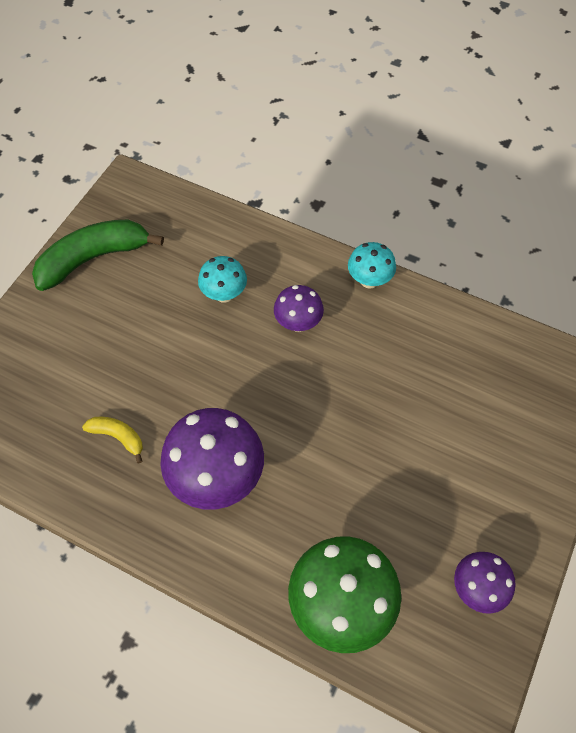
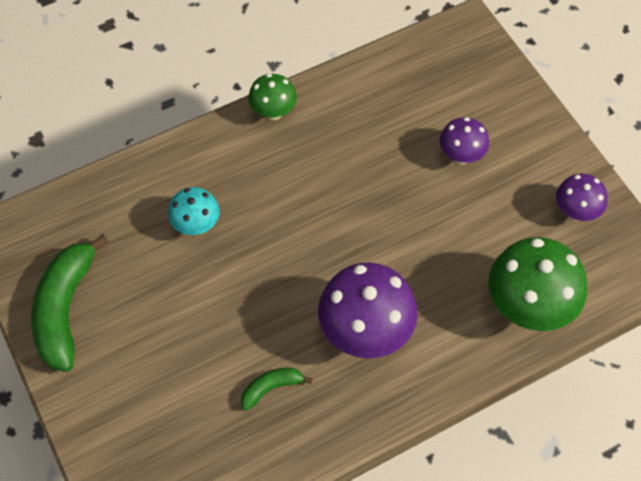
camera: 55 degrees left, 0 degrees up
(118, 437) = (271, 388): yellow banana -> green banana
(298, 323) = (271, 188): purple mushroom -> purple mushroom (461, 155)
(369, 280) = (273, 112): turquoise mushroom -> green mushroom

